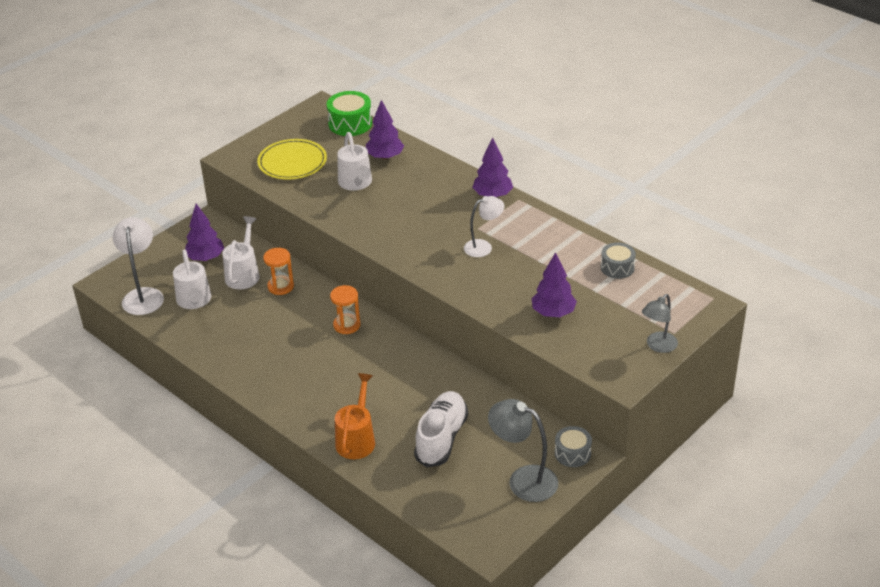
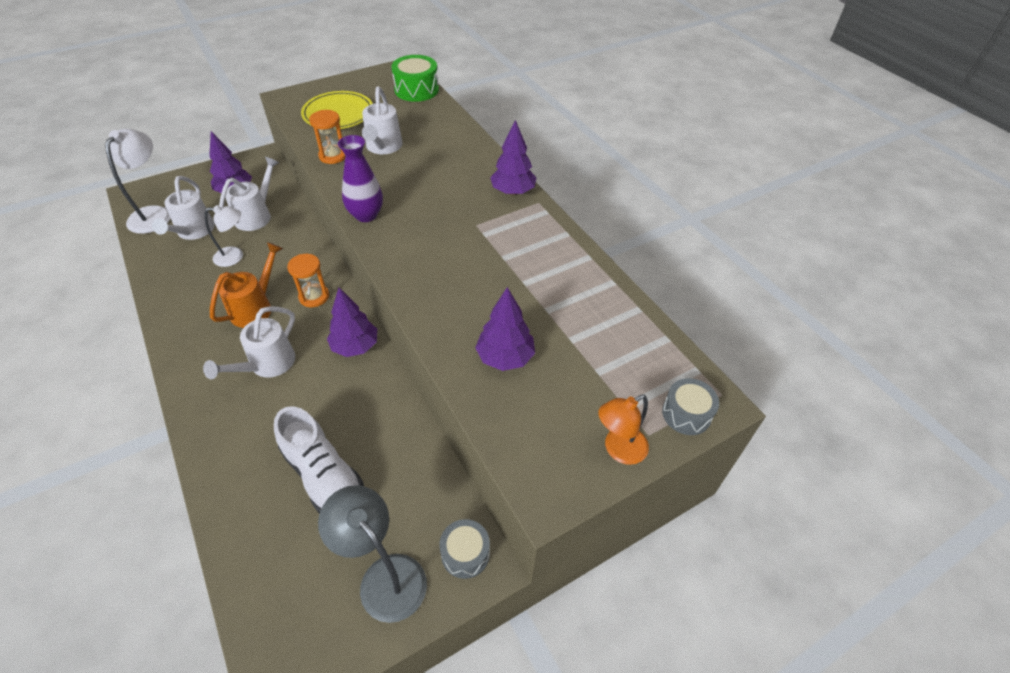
camera: 15 degrees right, 10 degrees up
(280, 286) = (280, 237): orange hourglass -> orange hourglass (333, 156)
(344, 382) = (267, 365): none -> white watering can
(357, 439) = (232, 445): orange watering can -> orange watering can (255, 307)
(381, 242) = (366, 215): none -> purple vase
(385, 157) = (428, 127): purple tree -> purple tree (355, 346)
(441, 438) = (323, 476): white shoe -> white shoe turned 105 degrees clockwise
(483, 247) = (470, 248): white lamp -> white lamp (235, 256)
(617, 267) = (613, 315): grey drum -> grey drum (686, 414)
(658, 346) = (618, 450): grey lamp -> orange lamp

